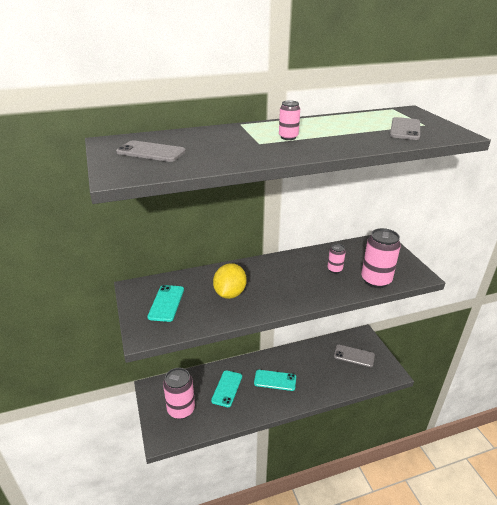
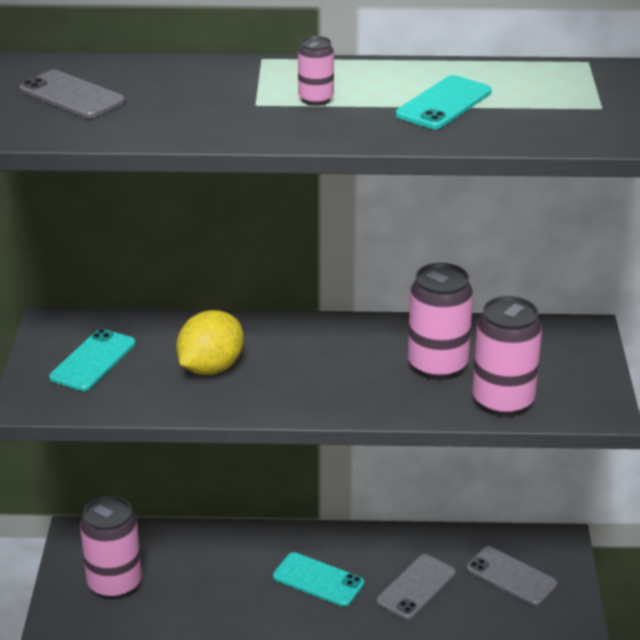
camera: 20 degrees right, 0 degrees up
(227, 388) = (217, 570): turquoise phone -> turquoise phone (443, 103)
(334, 269) = (437, 366): pink can -> pink can, size x1.92
(405, 129) = (548, 112): grey phone -> grey phone (416, 587)

